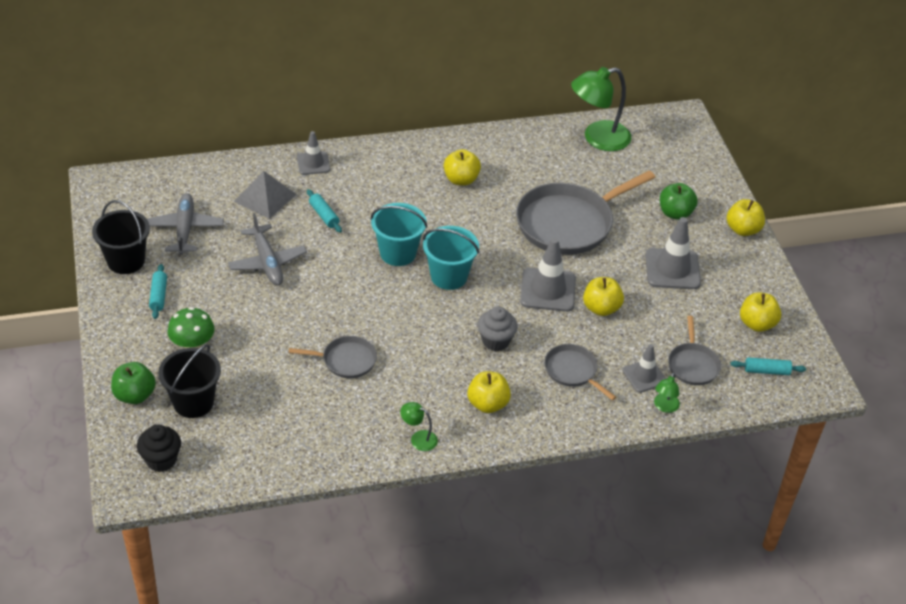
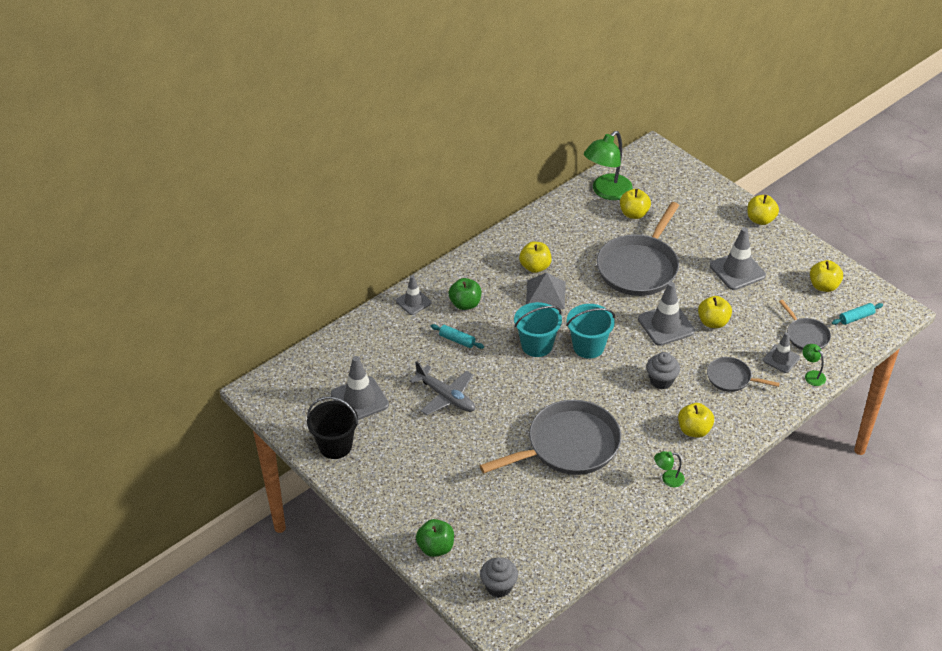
camera: 25 degrees left, 0 degrees up
(158, 296) = (385, 461): turquoise rolling pin -> none
(161, 460) = (499, 586): black cupcake -> grey cupcake
(185, 229) = (359, 399): grey plane -> grey traffic cone
(192, 344) = (444, 487): green mushroom -> none
(193, 402) = (484, 531): black bucket -> none
(265, 197) = (400, 346): grey pyramid -> grey pyramid (545, 294)
(346, 360) = (568, 445): grey pan -> grey pan, size x1.99
(608, 170) = (634, 214): none -> yellow apple
(664, 407) = (812, 375): green lamp -> green lamp turned 150 degrees clockwise
(675, 213) = (706, 227): green apple -> green apple (465, 304)

